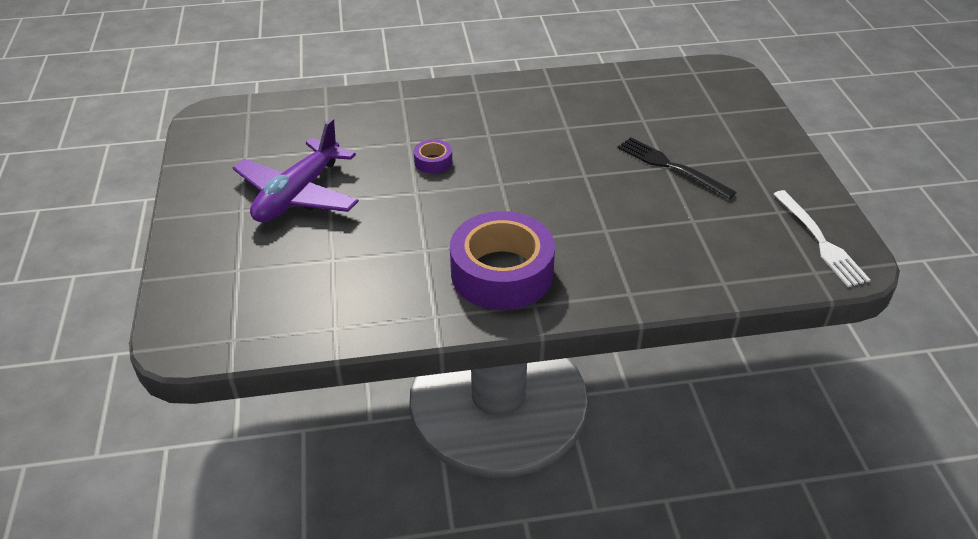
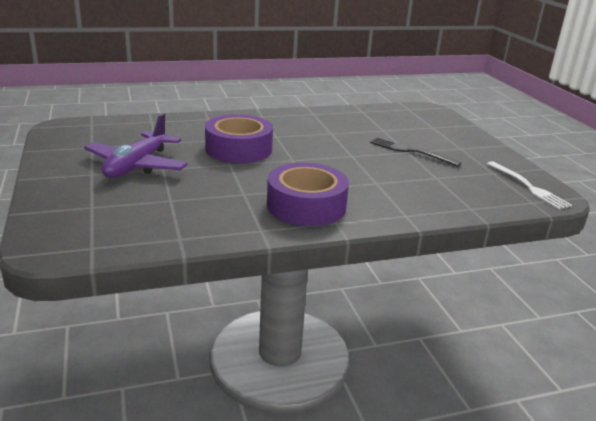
camera: 10 degrees left, 15 degrees down
(433, 162) = (238, 149): purple tape -> purple tape, size x2.34

